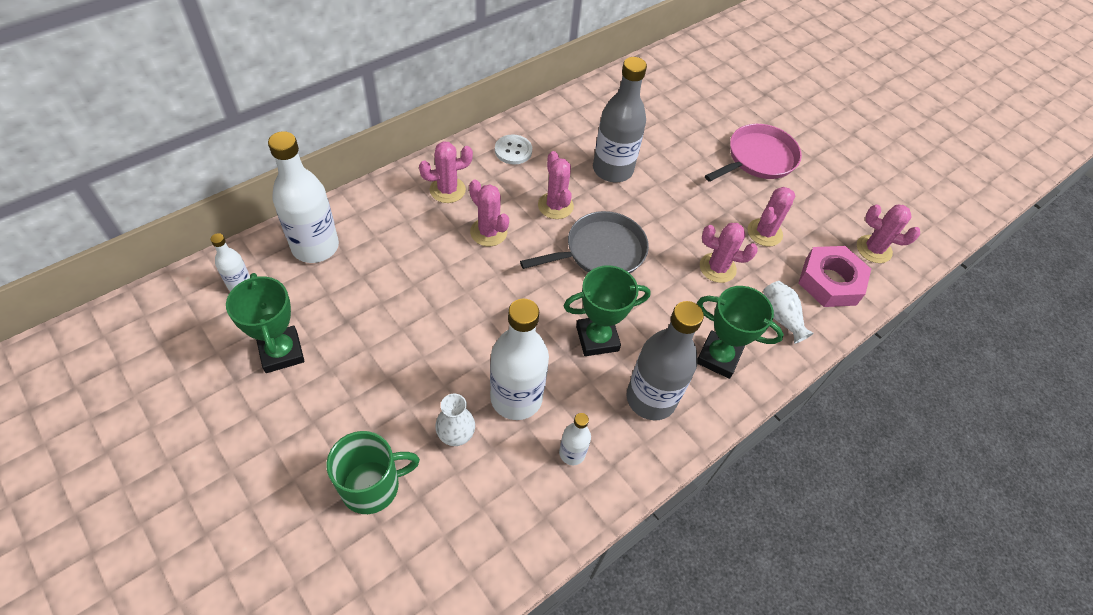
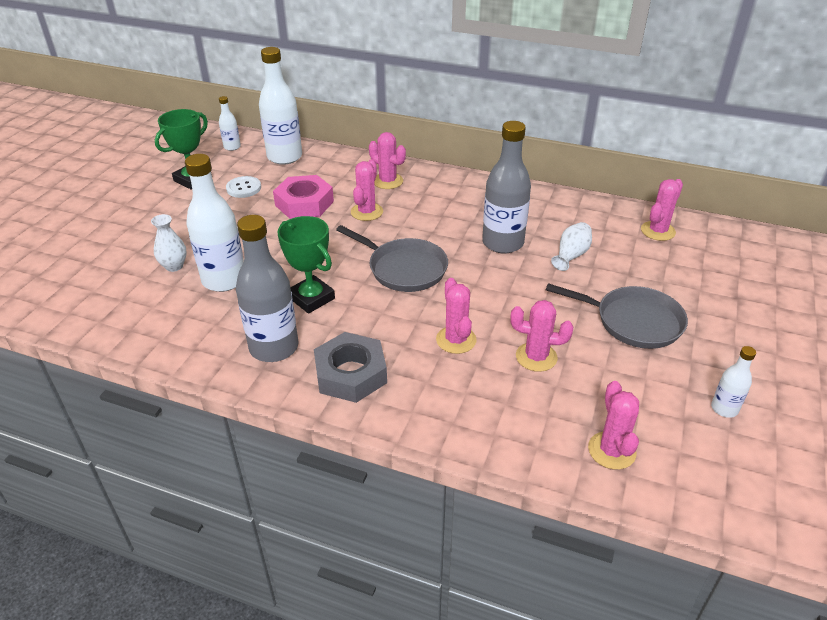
camera: 65 degrees right, 15 degrees down
(372, 486) = (115, 249): green mug -> none
(513, 150) = (461, 192): white button -> white button (244, 188)
(555, 206) = (427, 230): pink cactus -> pink cactus (658, 231)
(572, 453) = (192, 324): white bottle -> white bottle (724, 408)
(718, 357) = (351, 374): green trophy -> grey nut
(758, 158) = (633, 321): pink pan -> grey pan
(780, 317) = (436, 401): white vase -> white vase (571, 255)
(830, 281) = (523, 426): pink nut -> pink nut (304, 203)

